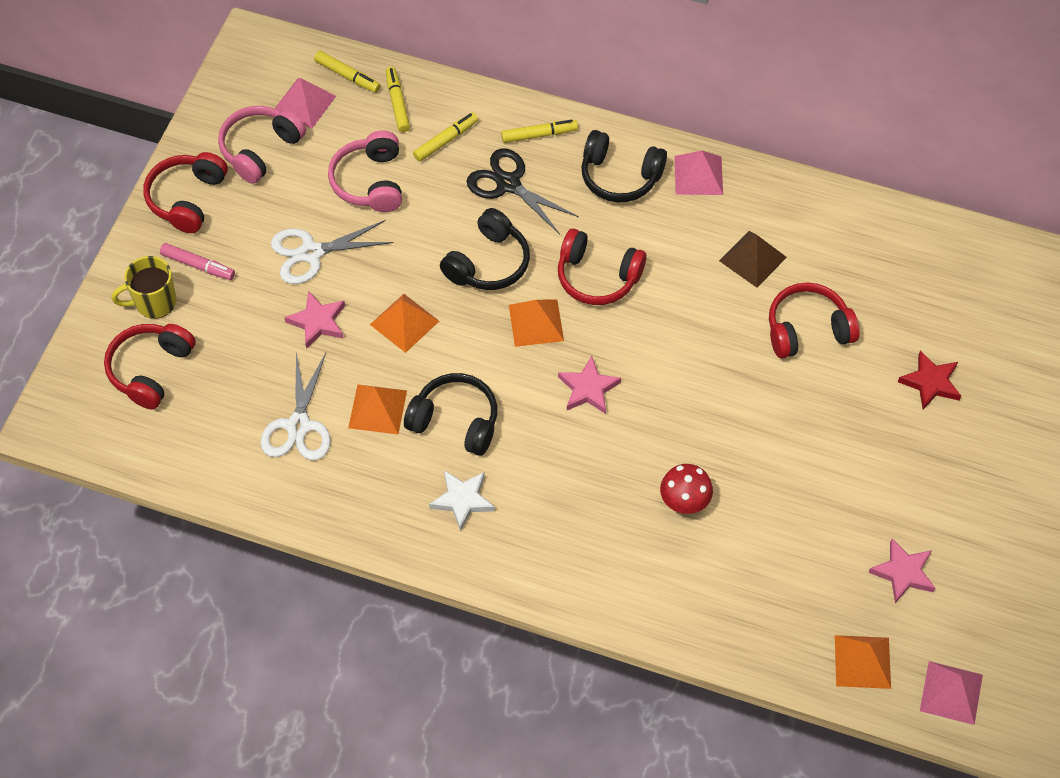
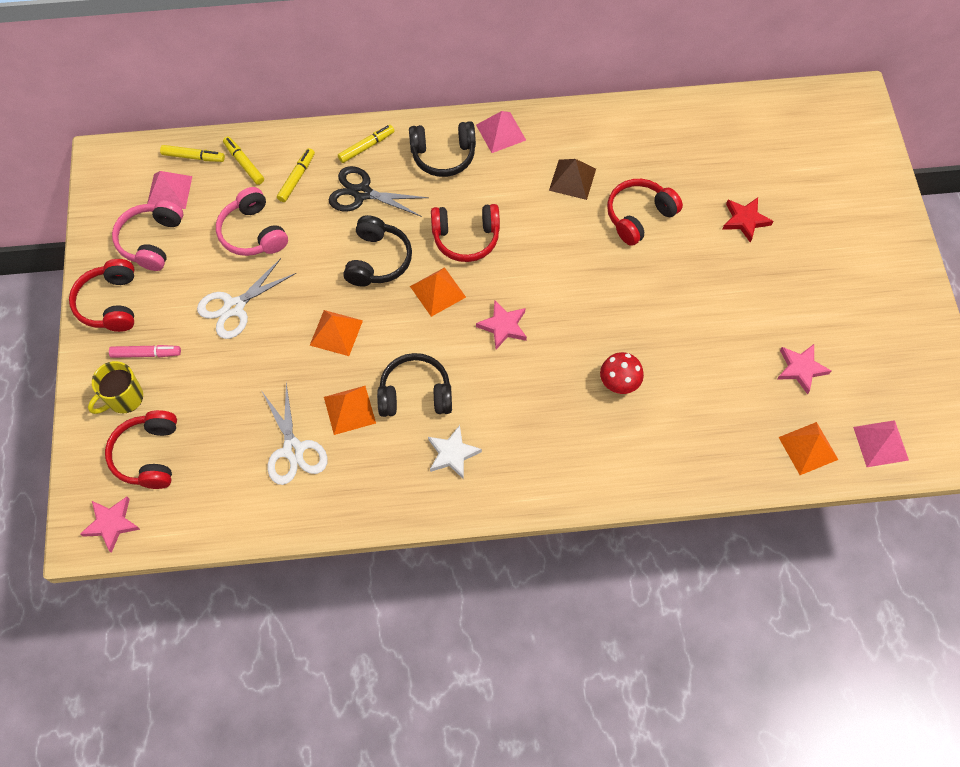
camera: 25 degrees left, 5 degrees up
(317, 322) = (267, 360): pink star -> pink star (111, 524)

